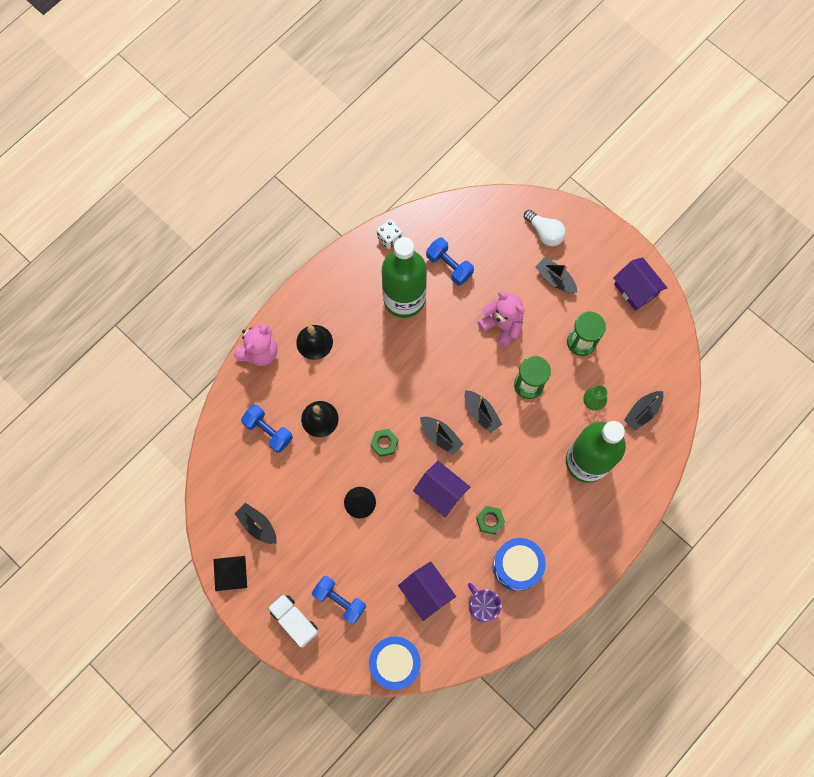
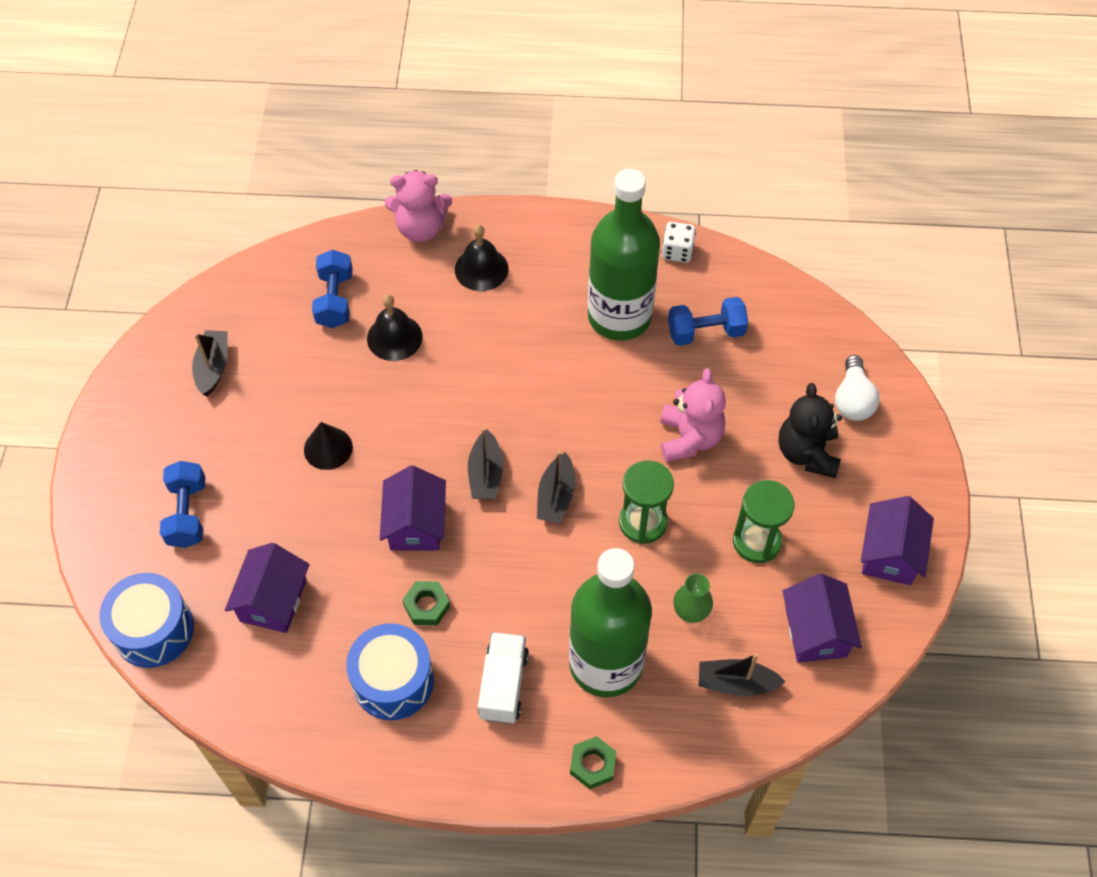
camera: 50 degrees right, 15 degrees down
(230, 573) = (133, 381): black pyramid -> none
(294, 621) = (125, 484): white truck -> white truck (503, 685)
(384, 443) = (423, 422): green nut -> green nut (592, 765)
(449, 266) = (705, 332): blue dumbbell -> blue dumbbell turned 75 degrees clockwise
(482, 605) = (307, 678): purple mug -> none
(555, 279) = (807, 453): black boat -> black teddy bear
(646, 356) = (815, 631): none -> purple house

